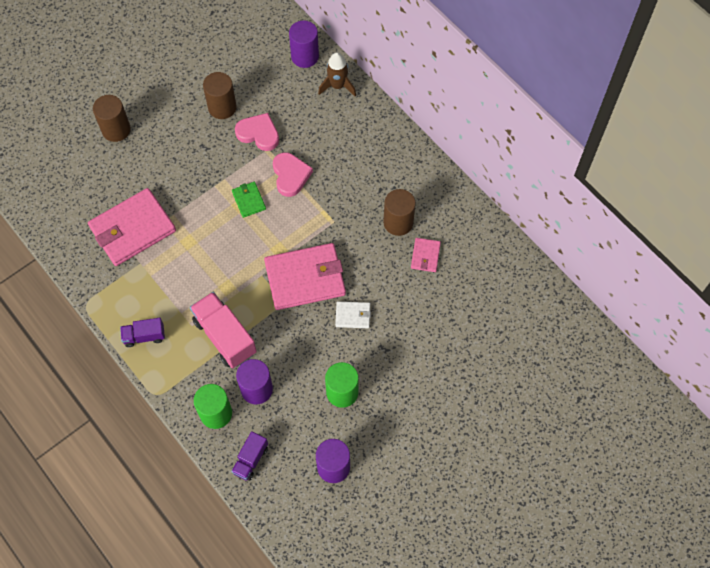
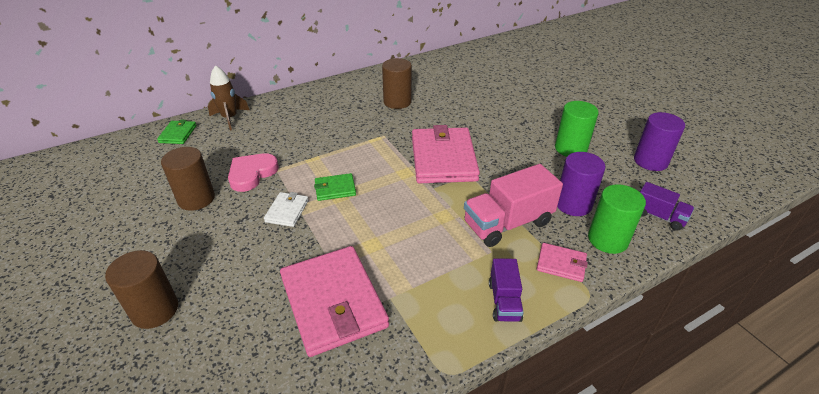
camera: 80 degrees left, 25 degrees down
(290, 175) = (317, 157): pink heart -> none
(305, 56) = (178, 134): purple cylinder -> green wallet
(353, 315) = (489, 134): white wallet -> white wallet (287, 211)
(425, 256) = (435, 92): pink wallet -> pink wallet (561, 264)

